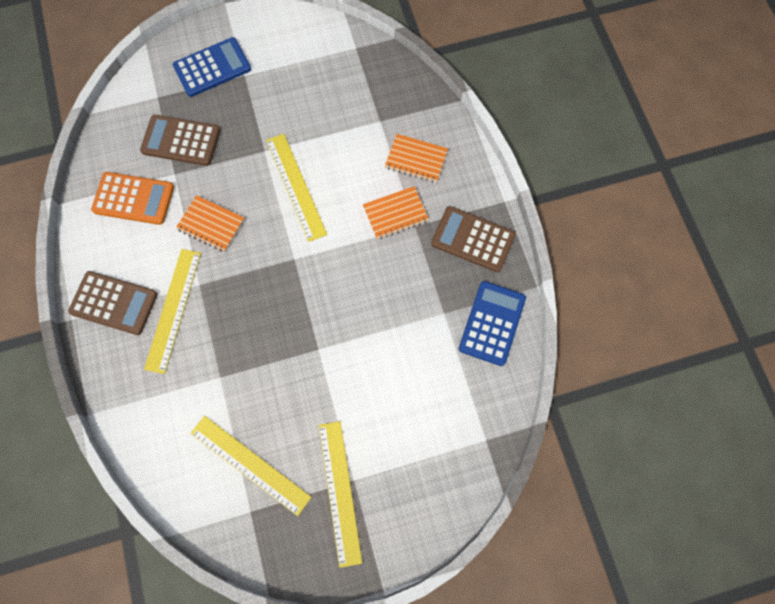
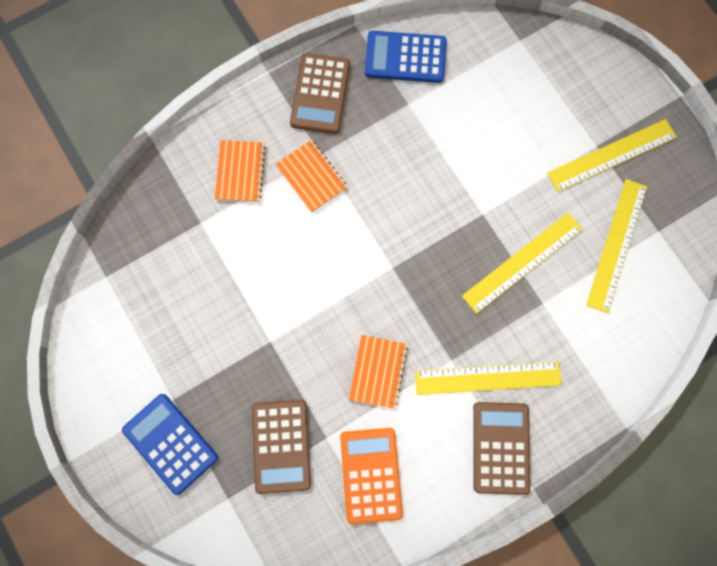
camera: 105 degrees left, 5 degrees up
(295, 186) = (307, 292): yellow ruler -> yellow ruler (522, 262)

